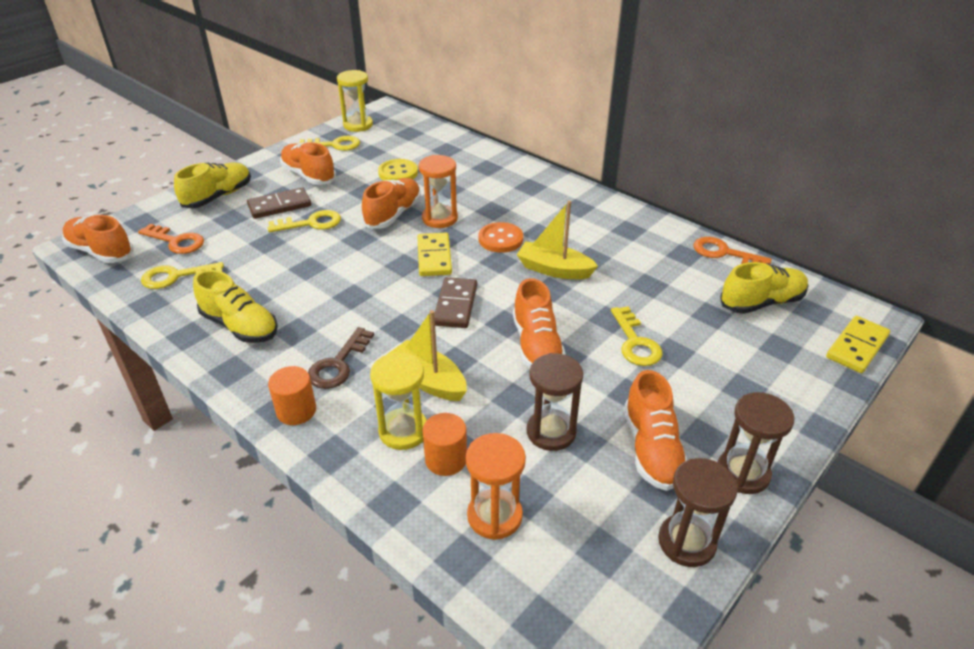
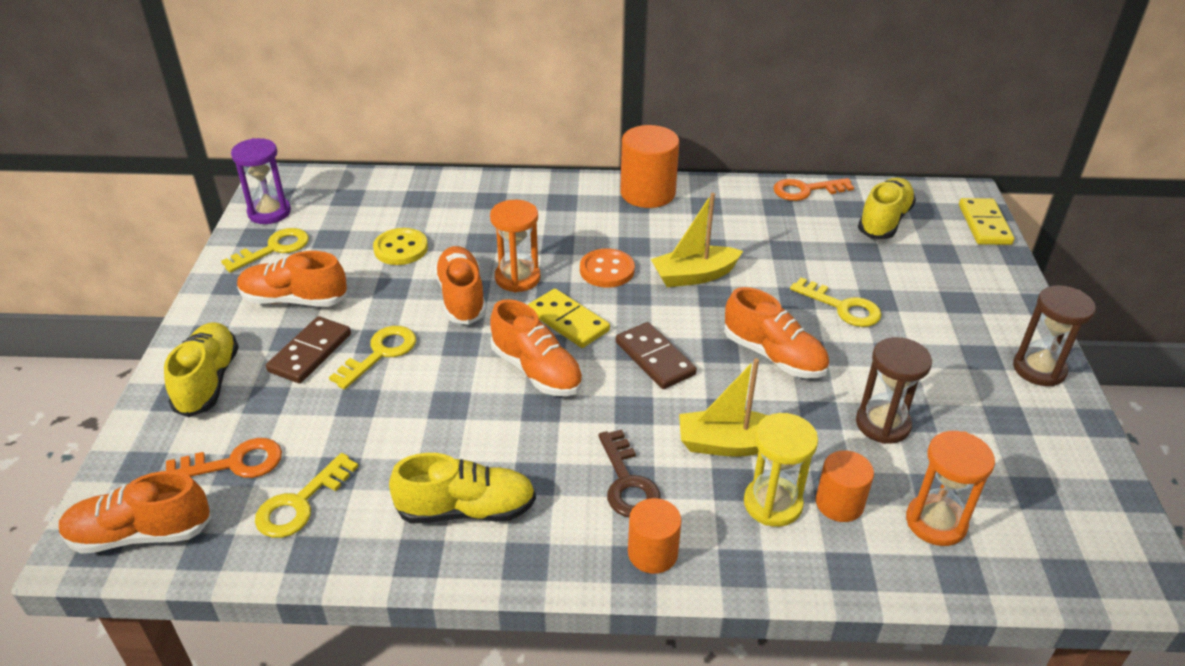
camera: 40 degrees left, 0 degrees up
(358, 125) = (269, 212): yellow hourglass -> purple hourglass
(596, 205) = (647, 193): none -> orange cylinder
(651, 449) = (964, 390): orange shoe -> orange shoe (537, 371)
(686, 542) = (1072, 446): brown hourglass -> none

